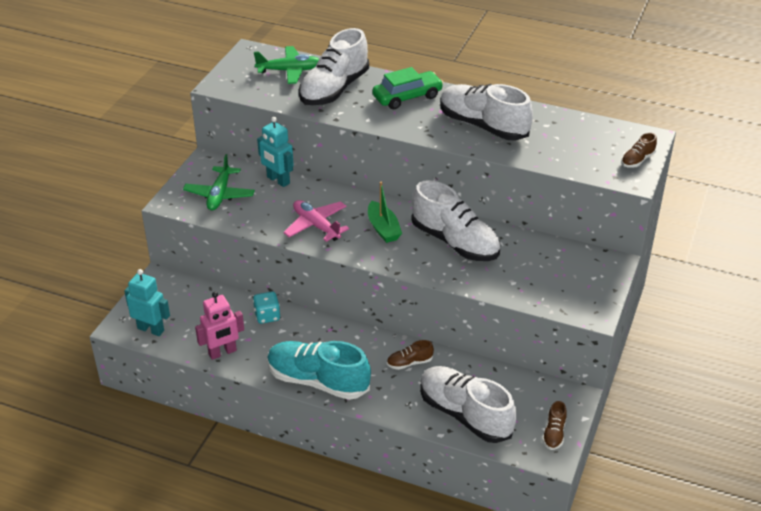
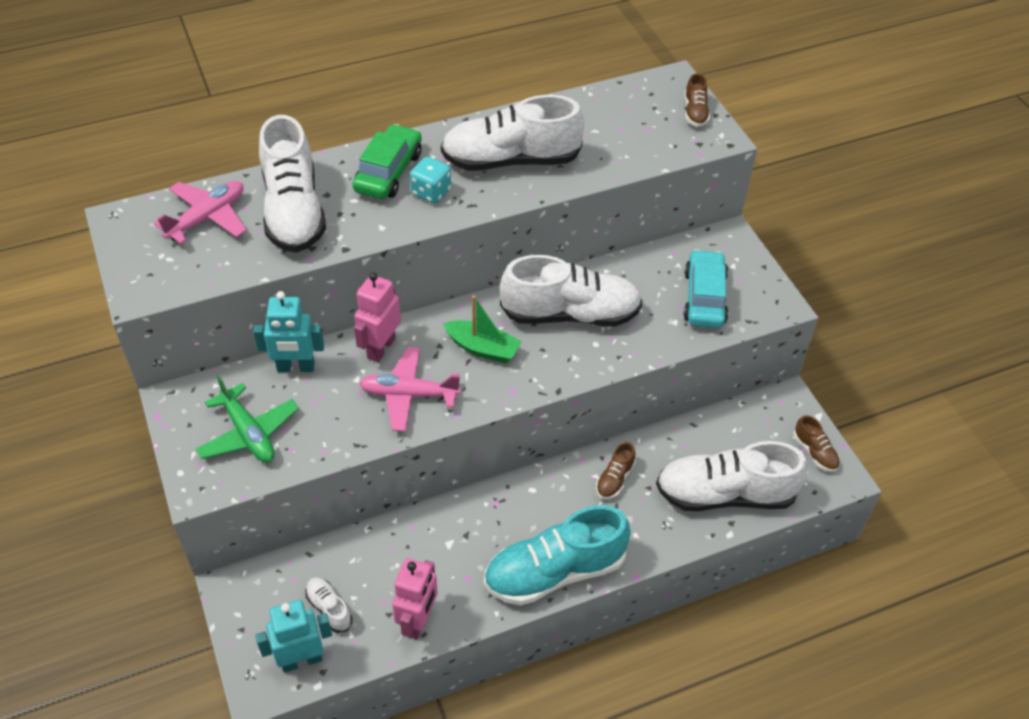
camera: 45 degrees left, 10 degrees up
(189, 317) = (329, 608): none -> white shoe
(267, 316) = (414, 538): turquoise dice -> turquoise dice (431, 192)
(289, 71) = (207, 218): green plane -> pink plane
(330, 197) = (381, 348): none -> pink robot
(550, 282) = (704, 297): none -> turquoise car

